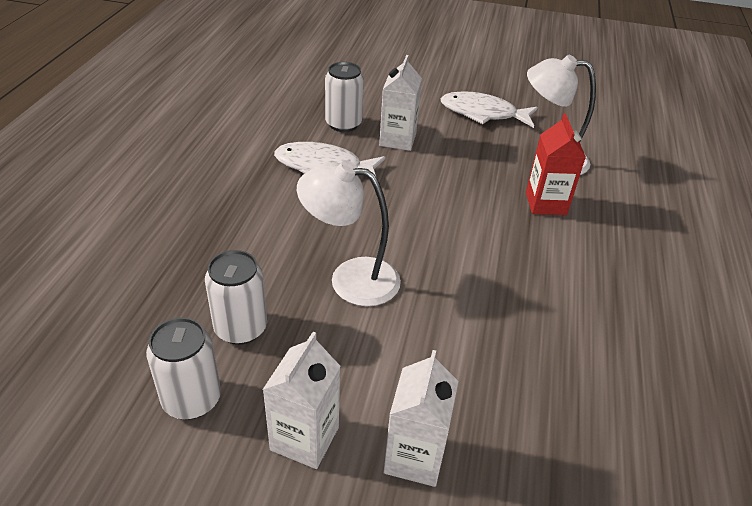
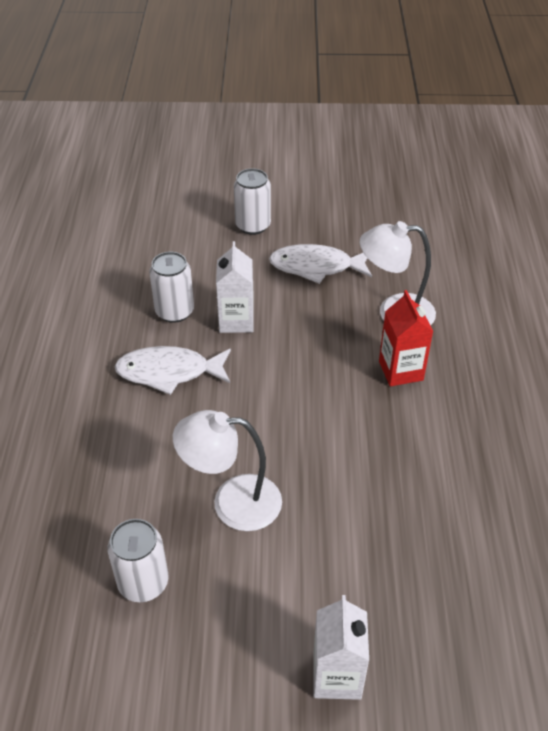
camera: 10 degrees left, 5 degrees up
(192, 399) = (121, 668): white can -> white can (253, 225)
(304, 438) = (236, 682): white carton -> none

